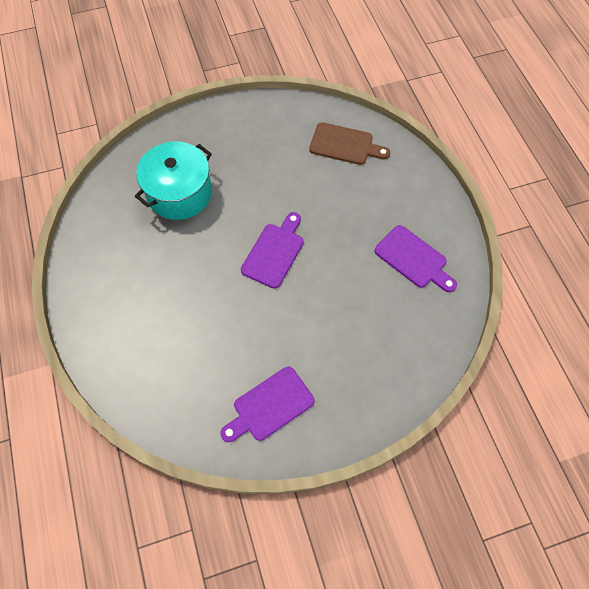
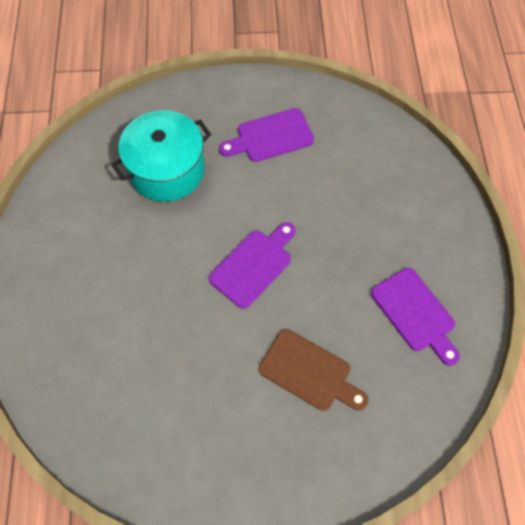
camera: 15 degrees right, 0 degrees up
(270, 406) = (195, 448): purple cutting board -> purple cutting board (270, 136)
(345, 145) = (372, 155): brown cutting board -> brown cutting board (309, 372)

